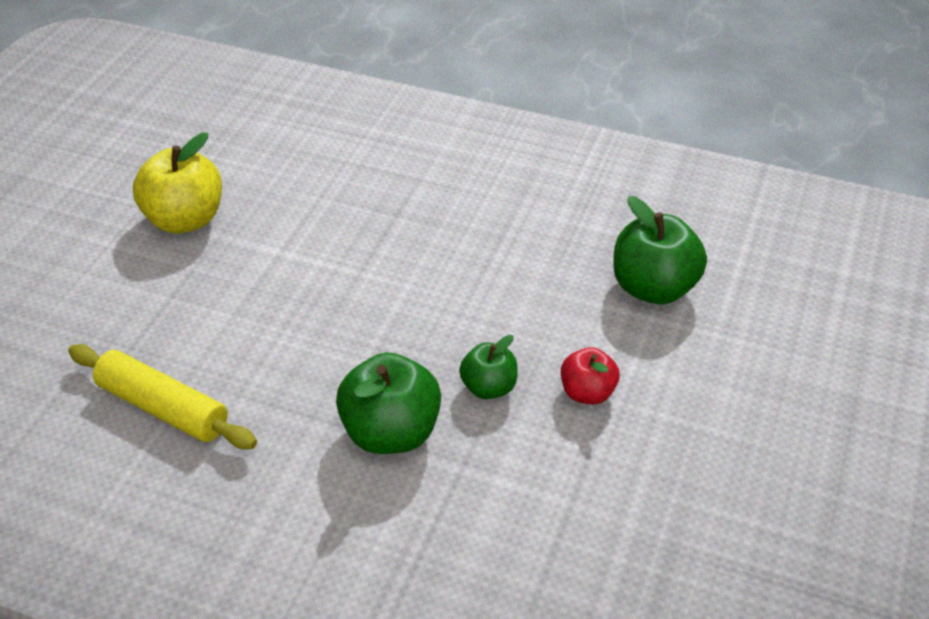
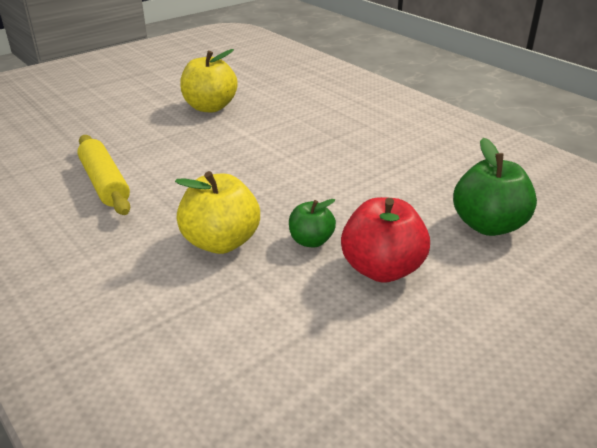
camera: 30 degrees right, 10 degrees down
(391, 433) = (221, 242): green apple -> yellow apple
(587, 393) = (382, 269): red apple -> red apple, size x1.71

